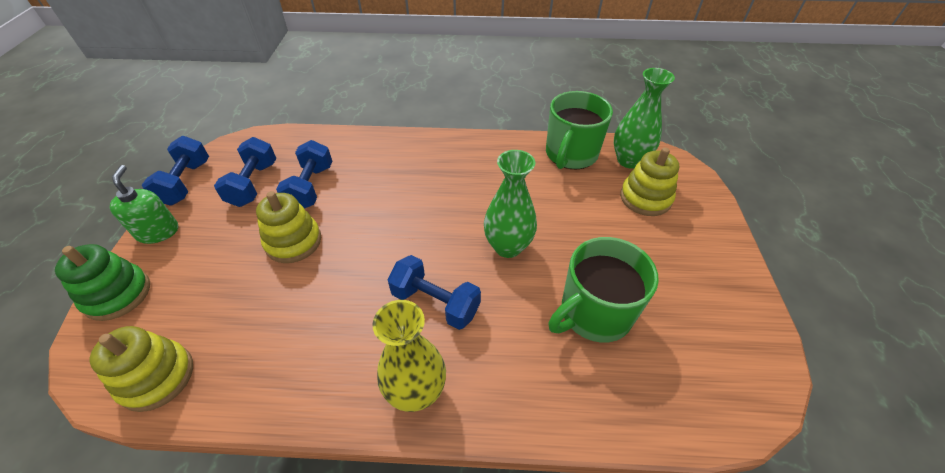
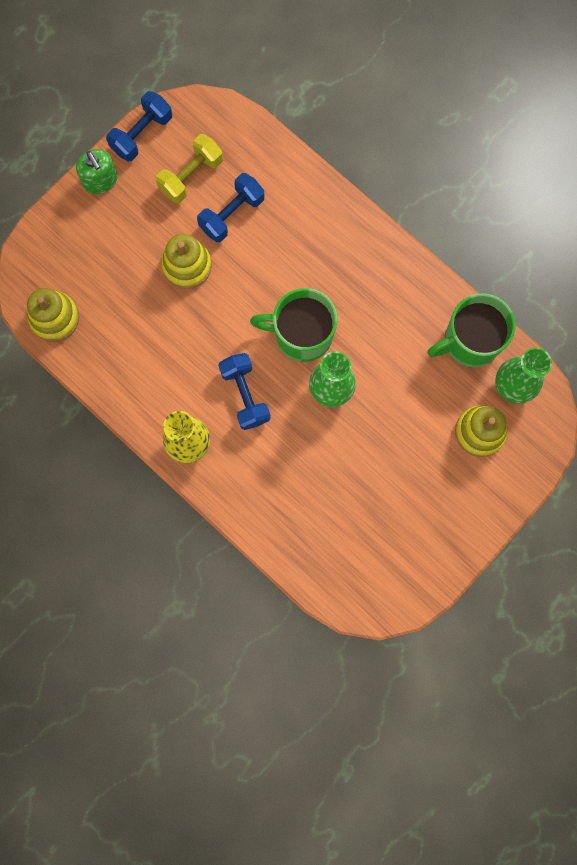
camera: 40 degrees right, 30 degrees up
(117, 294) = (54, 227): green stacking toy -> none
(158, 232) = (100, 180): green soap dispenser -> green soap dispenser turned 120 degrees clockwise
(253, 184) = (191, 176): blue dumbbell -> yellow dumbbell
(594, 313) = (338, 484): green mug -> green mug (301, 334)

